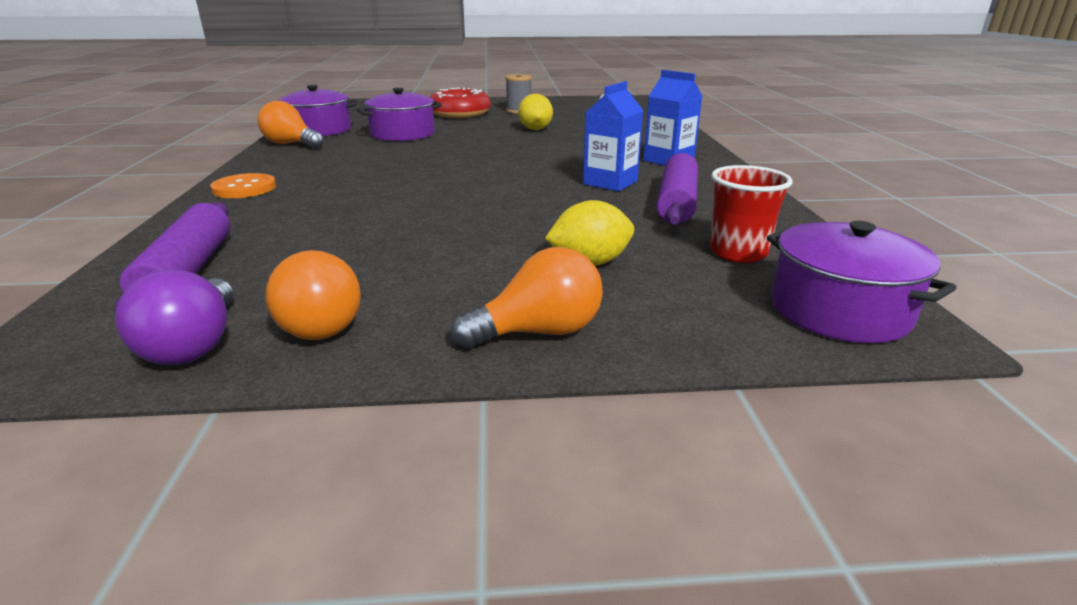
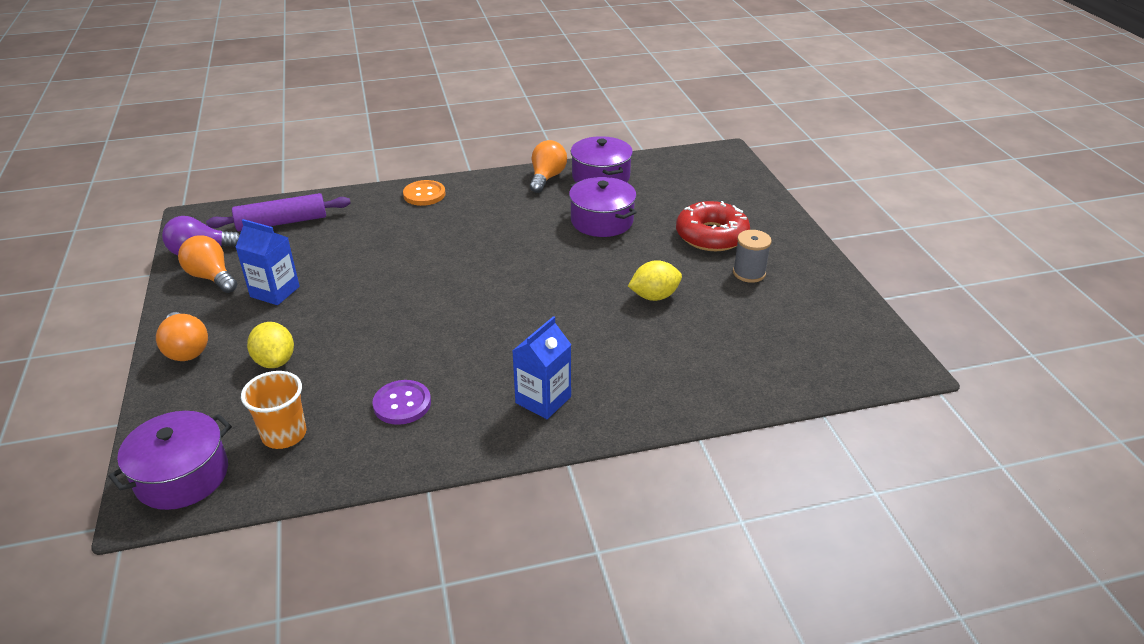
camera: 80 degrees right, 10 degrees up
(314, 325) = (211, 277): orange light bulb -> orange light bulb turned 90 degrees clockwise
(610, 182) = (457, 362): blue carton -> blue carton (275, 292)
(677, 202) = (402, 404): purple rolling pin -> purple button
(738, 253) = (284, 434): red cup -> orange cup

